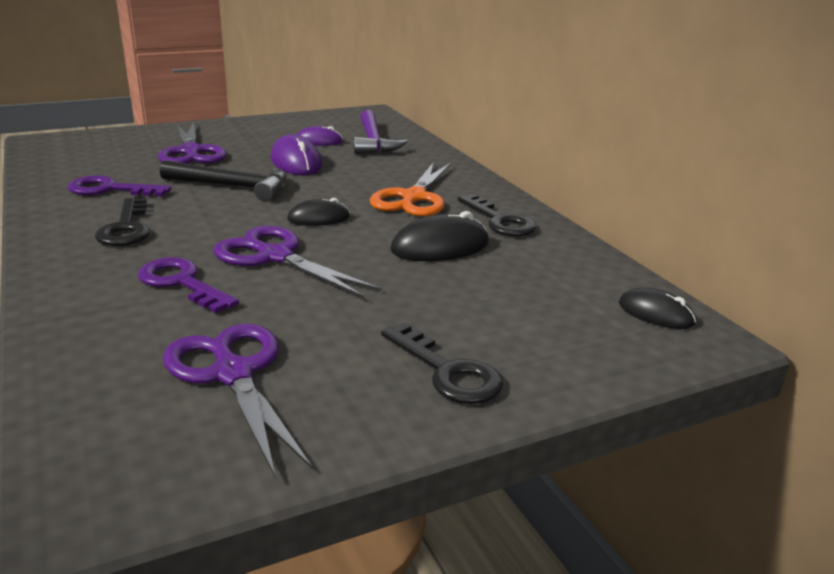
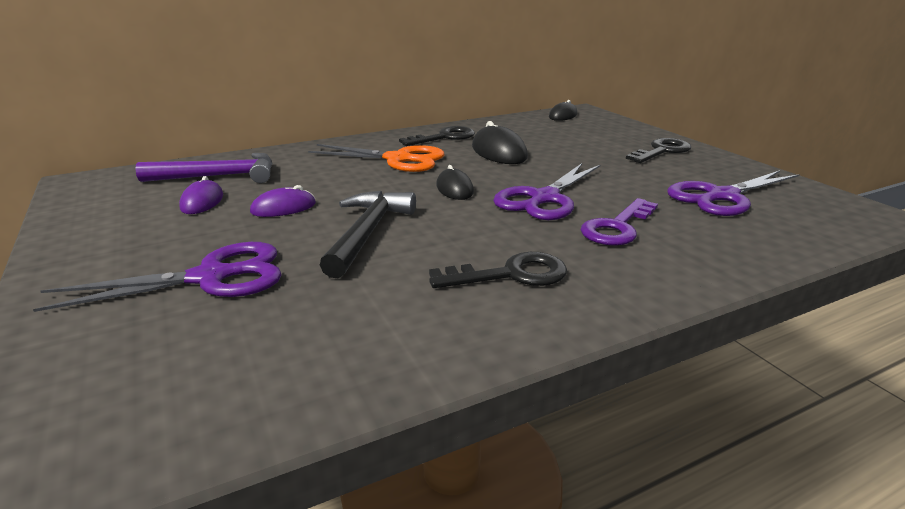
camera: 90 degrees left, 0 degrees up
(110, 189) = (378, 313): purple key -> none
(296, 162) = (283, 208): purple mouse -> purple mouse, size x0.64

